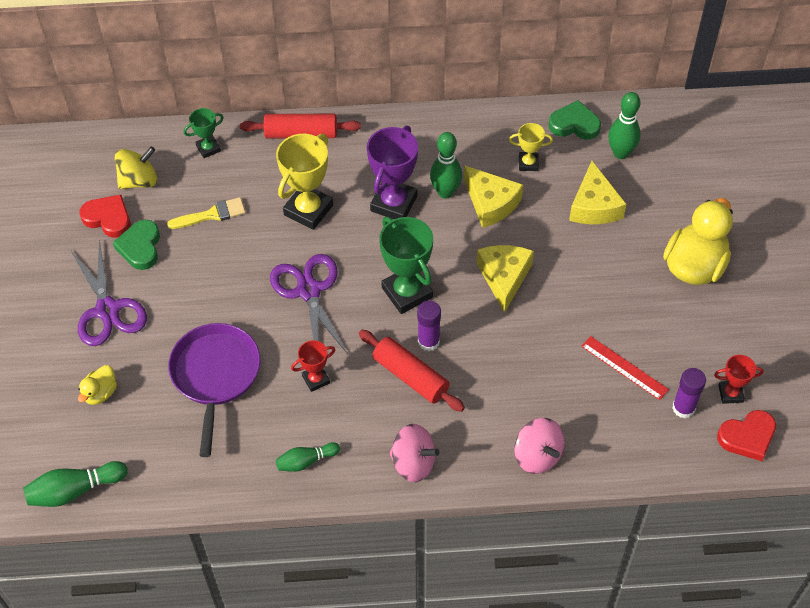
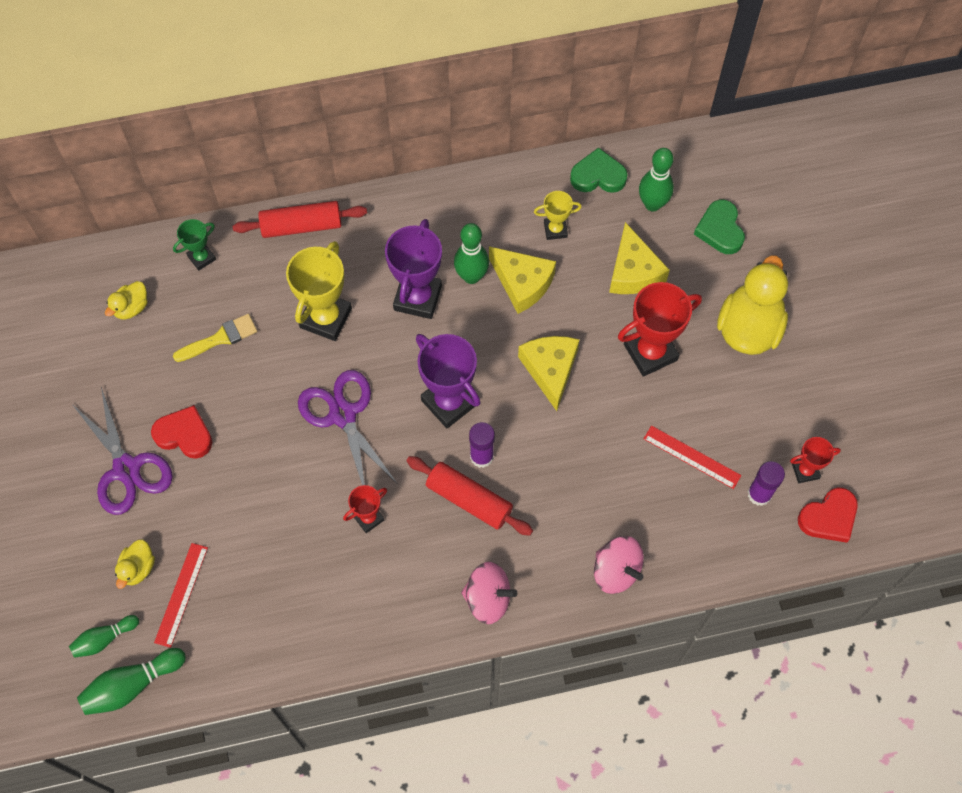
camera: 10 degrees left, 10 degrees up
(108, 218) = (105, 358): red heart -> red heart (184, 435)
(134, 420) = (181, 594): none -> red ruler
(139, 181) = (131, 308): yellow spinning top -> yellow duck
(140, 247) = (148, 388): green heart -> green heart (720, 230)
(215, 375) = (259, 529): purple pan -> none
(306, 461) = (374, 614): green bowling pin -> green bowling pin (104, 639)
(407, 292) = (449, 402): green trophy -> purple trophy
(599, 274) = (650, 352): none -> red trophy

